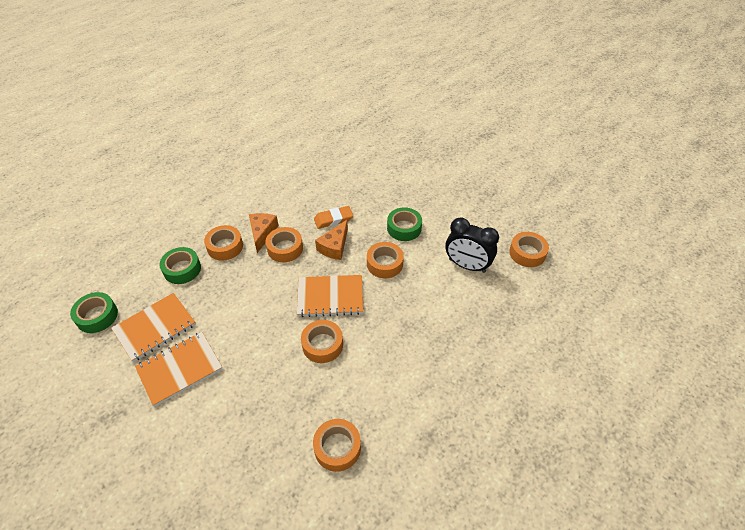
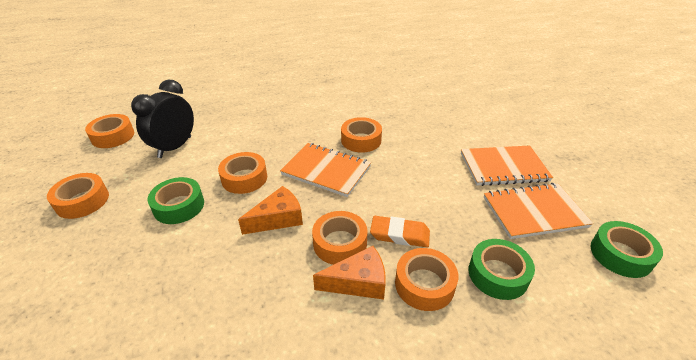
camera: 150 degrees left, 10 degrees down
(262, 233) = (358, 282): orange cheese -> orange cheese turned 135 degrees counterclockwise
(333, 219) = (245, 258): orange eraser -> orange eraser (399, 234)
(337, 447) = (388, 92): orange tape -> orange tape (82, 201)
(467, 265) = (175, 147): black clock -> black clock turned 120 degrees counterclockwise

